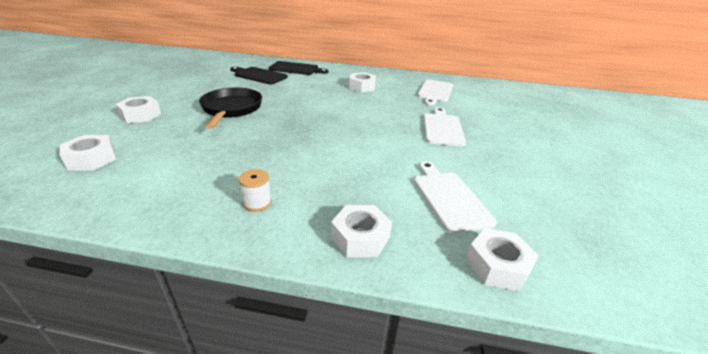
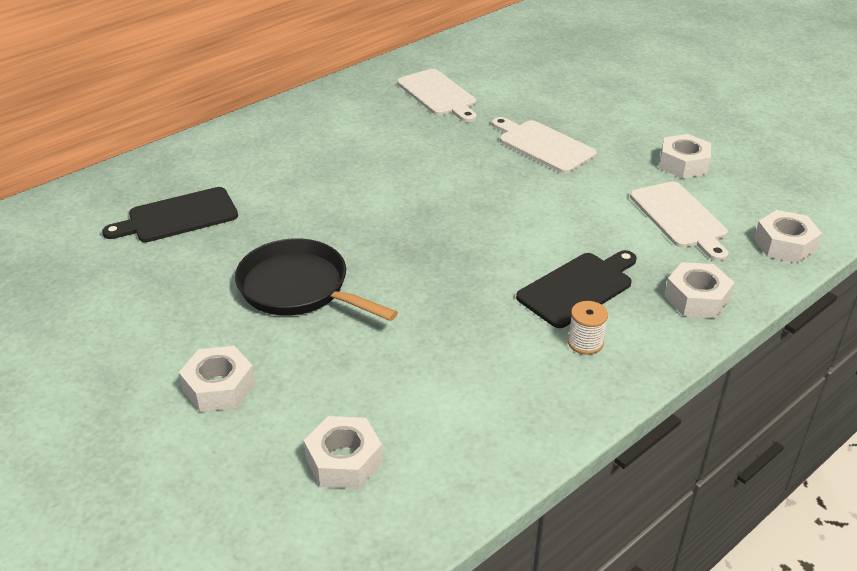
camera: 50 degrees left, 5 degrees up
(296, 69) = (194, 168): black cutting board -> black cutting board (578, 288)
(362, 87) = (352, 142): white nut -> white nut (683, 164)
(449, 198) = (680, 218): white cutting board -> white cutting board turned 135 degrees counterclockwise

